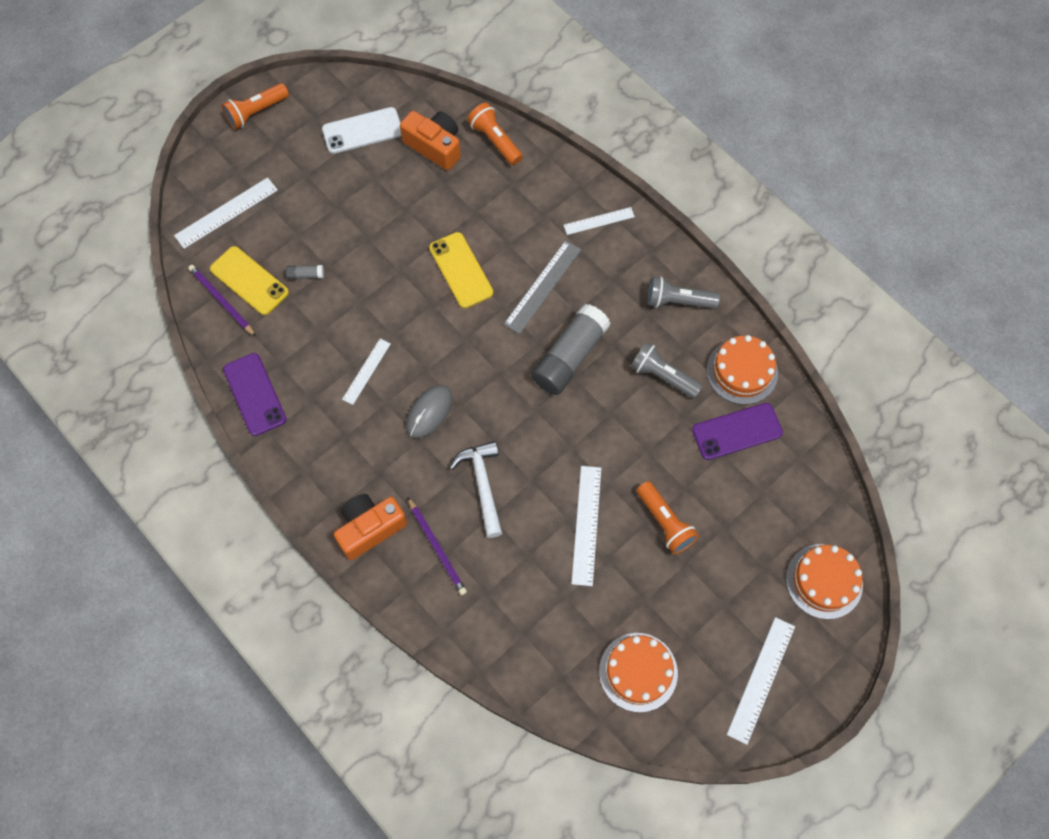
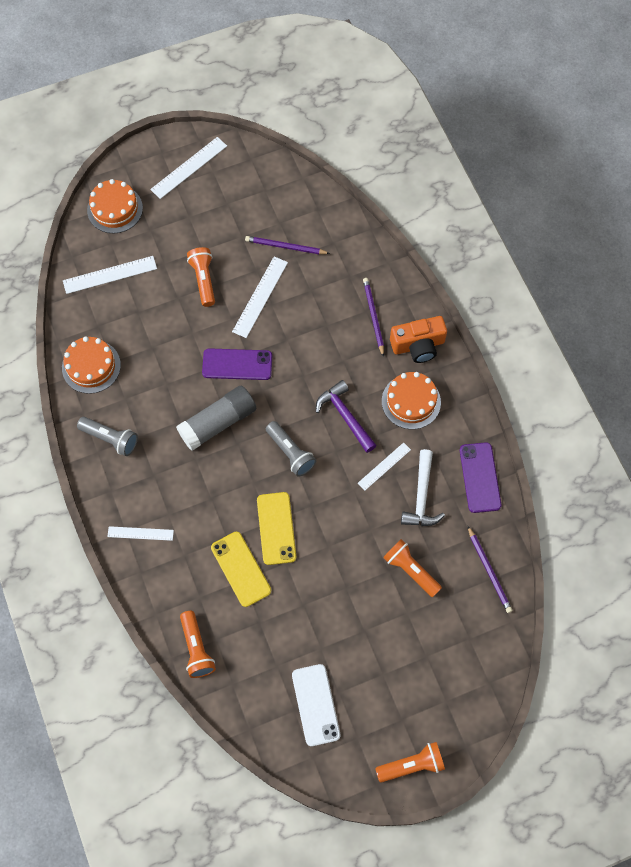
camera: 160 degrees left, 0 degrees up
(226, 213) = (466, 659): white ruler -> white ruler (110, 275)
(249, 281) = (461, 582): yellow phone -> yellow phone (241, 569)
(305, 275) = (410, 570): grey glue stick -> orange flashlight
(362, 131) = (316, 705): white phone -> white phone turned 75 degrees clockwise
(429, 412) = (345, 416): grey mouse -> purple hammer
(434, 146) = (254, 662): orange camera -> none
(483, 485) = (324, 349): white hammer -> white hammer (421, 496)
(543, 286) = (214, 489): grey ruler -> none
(583, 605) = (285, 247): none -> purple pencil
(638, 672) = (266, 197): orange cake -> orange cake (411, 401)
(663, 376) = (153, 383): grey flashlight -> grey flashlight (290, 453)
(737, 431) = (119, 324): purple phone -> purple phone (237, 364)

